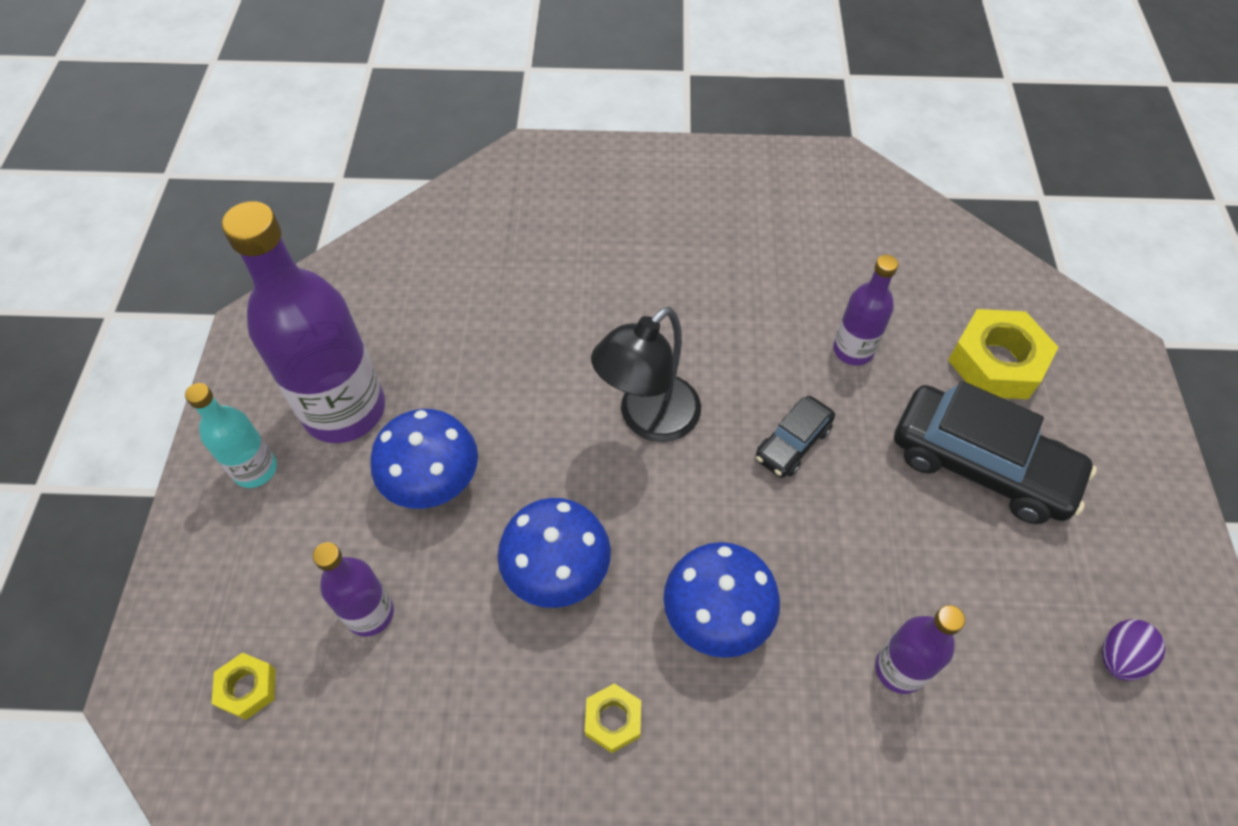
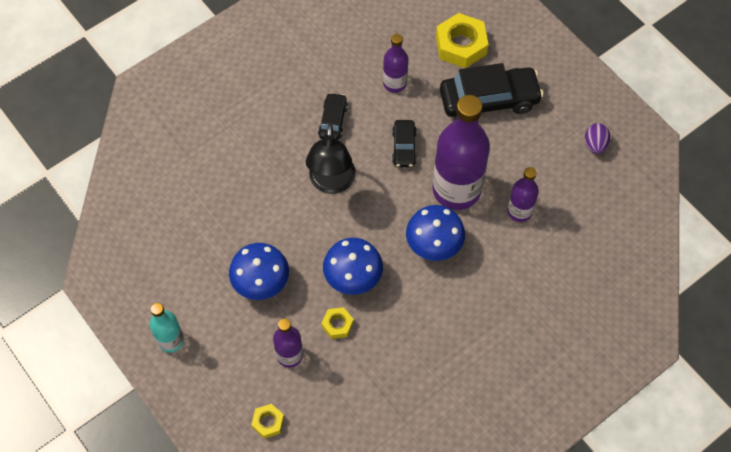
camera: 40 degrees left, 5 degrees up
(344, 410) = (184, 283): purple bottle -> purple bottle (456, 190)
(613, 720) = (428, 315): yellow nut -> yellow nut (337, 325)
(723, 342) = (333, 121): none -> black car

